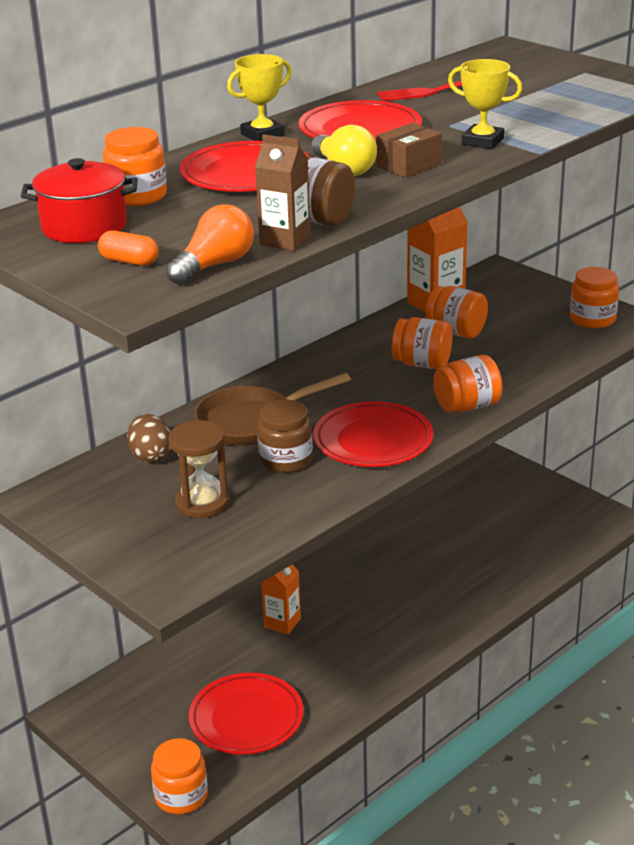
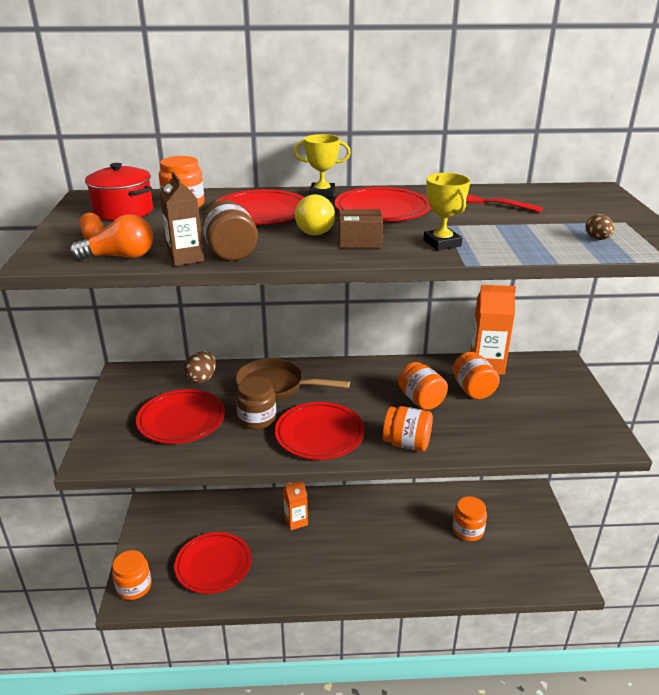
camera: 40 degrees right, 0 degrees up
(202, 503) = (181, 420): brown hourglass -> red plate
(592, 319) = (583, 427): orange jar -> orange jar (467, 530)
(593, 95) = (597, 239): none -> brown egg

